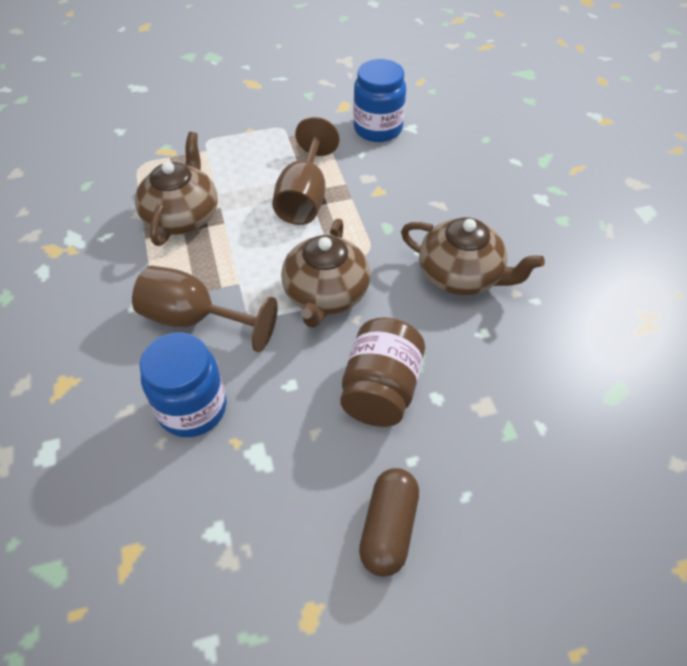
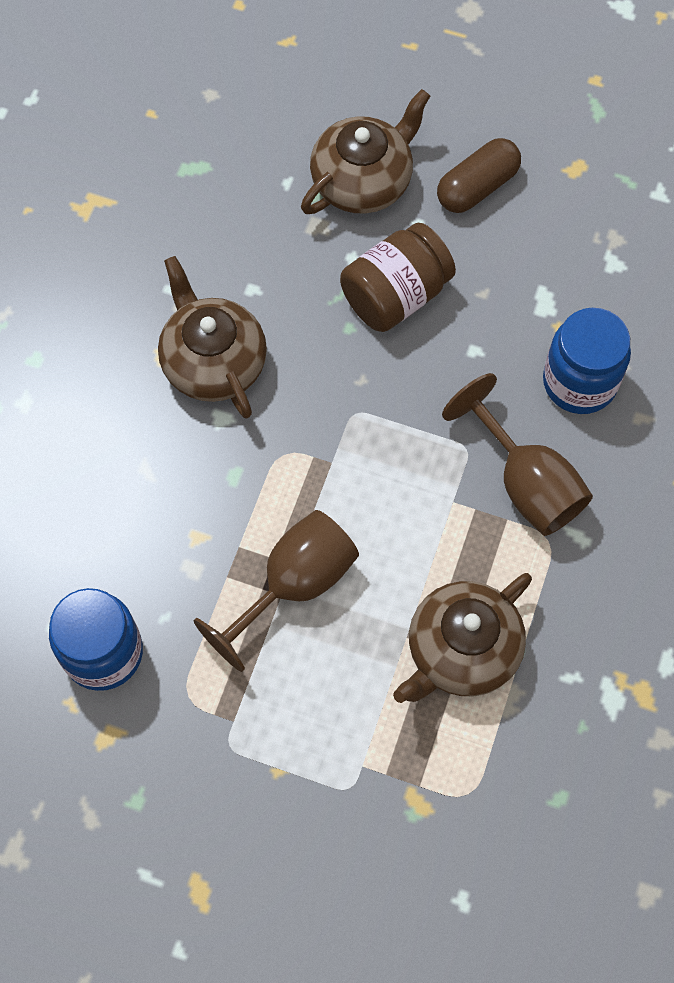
camera: 145 degrees left, 15 degrees up
(325, 295) = (371, 428): brown teapot -> brown teapot (363, 181)

